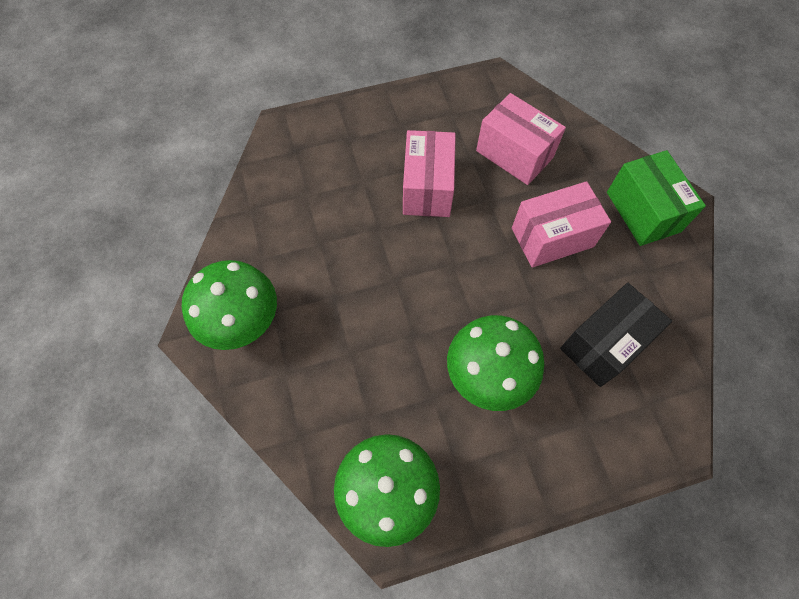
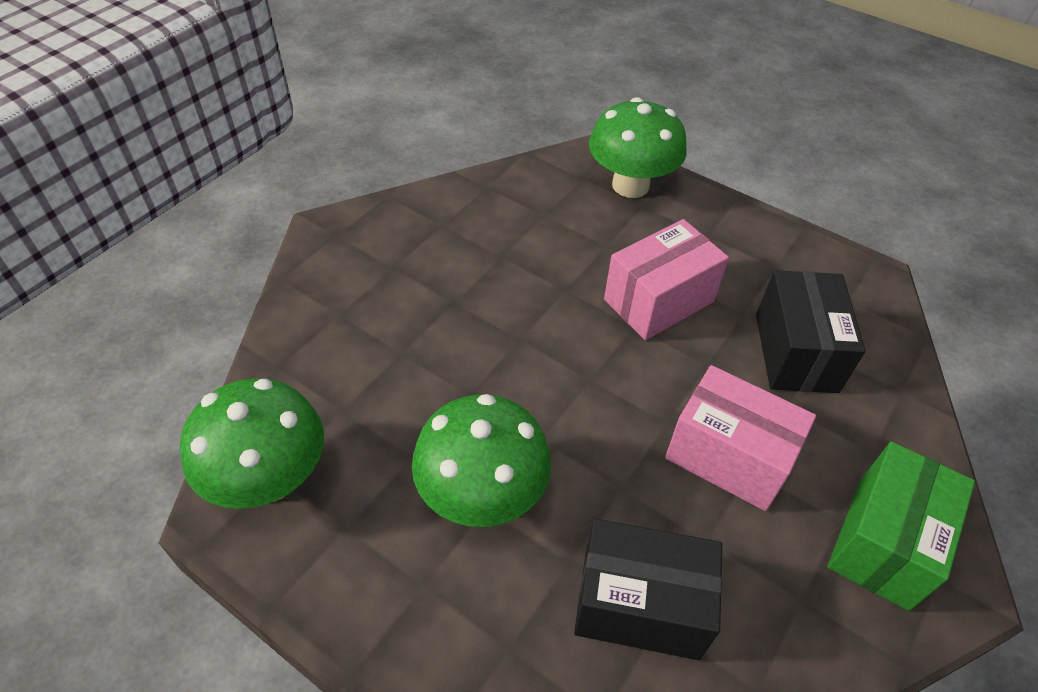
camera: 50 degrees right, 15 degrees down
(243, 322) = (364, 253): green mushroom -> green mushroom (630, 185)
(514, 154) = (796, 352): pink box -> black box

